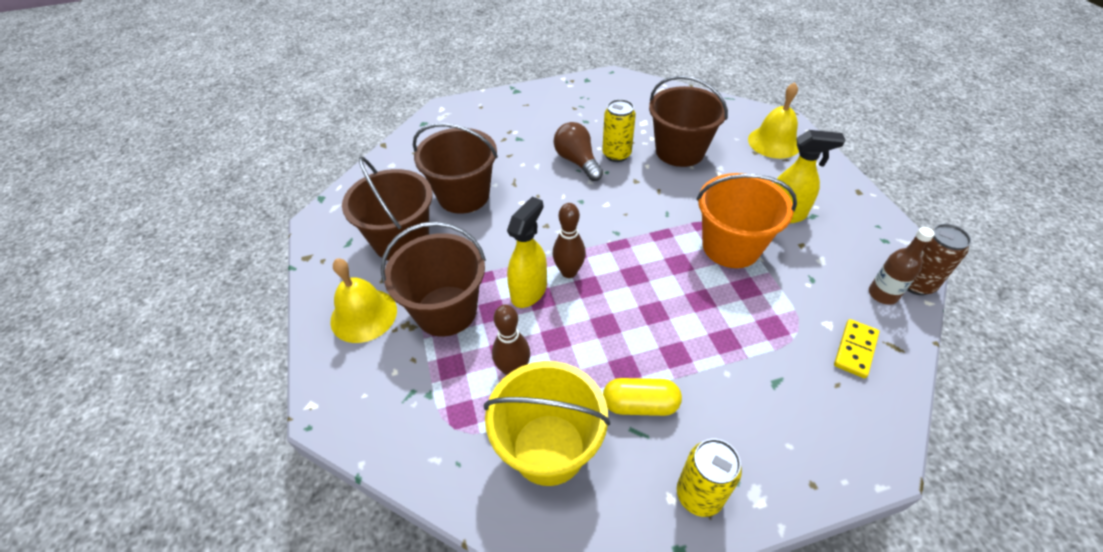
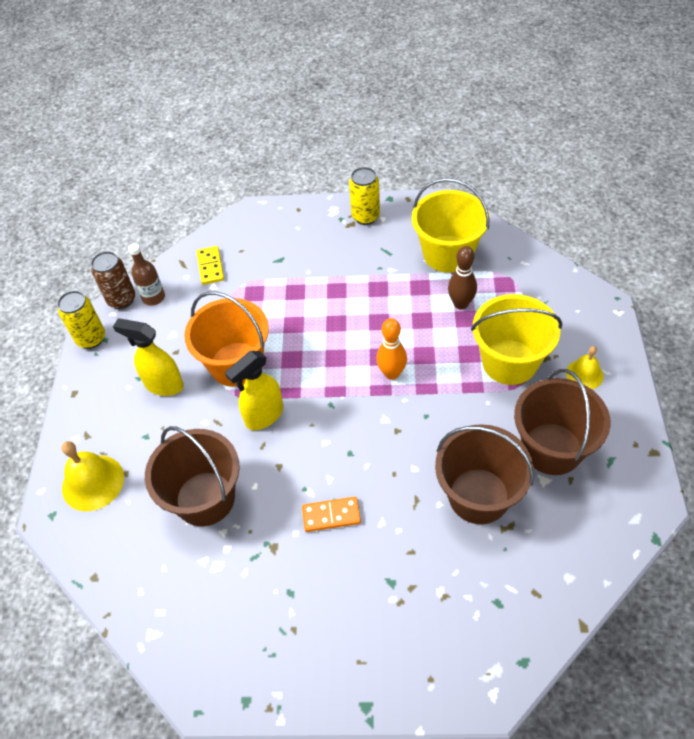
camera: 160 degrees left, 5 degrees up
(363, 315) = (584, 374): yellow bell -> yellow bell, size x0.62
(446, 311) = (509, 362): brown bucket -> yellow bucket
(529, 291) = (433, 363): yellow spray bottle -> yellow spray bottle (264, 416)
(569, 272) = (392, 373): brown bowling pin -> orange bowling pin
(577, 161) = (331, 515): brown light bulb -> orange domino
(616, 154) = (280, 514): yellow can -> yellow can (91, 339)
(640, 405) = (378, 265): yellow capsule -> none
(855, 350) = (210, 267): yellow domino -> yellow domino turned 60 degrees counterclockwise

